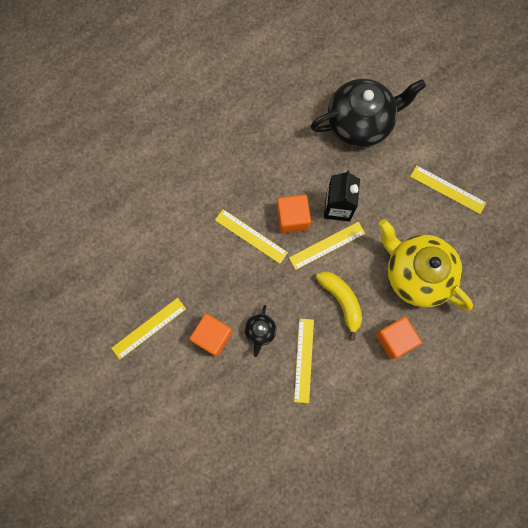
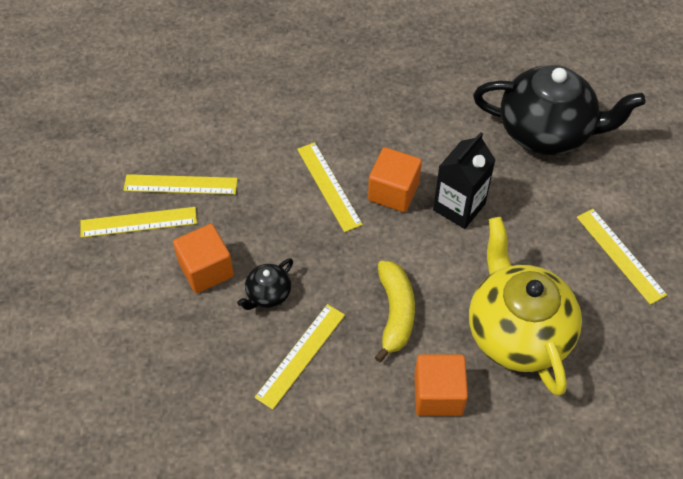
camera: 30 degrees right, 20 degrees down
(327, 245) = (417, 241): yellow ruler -> yellow ruler (180, 184)

